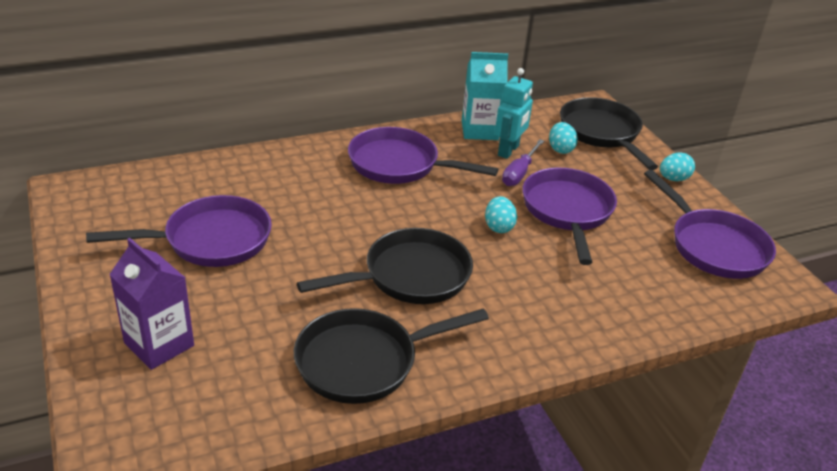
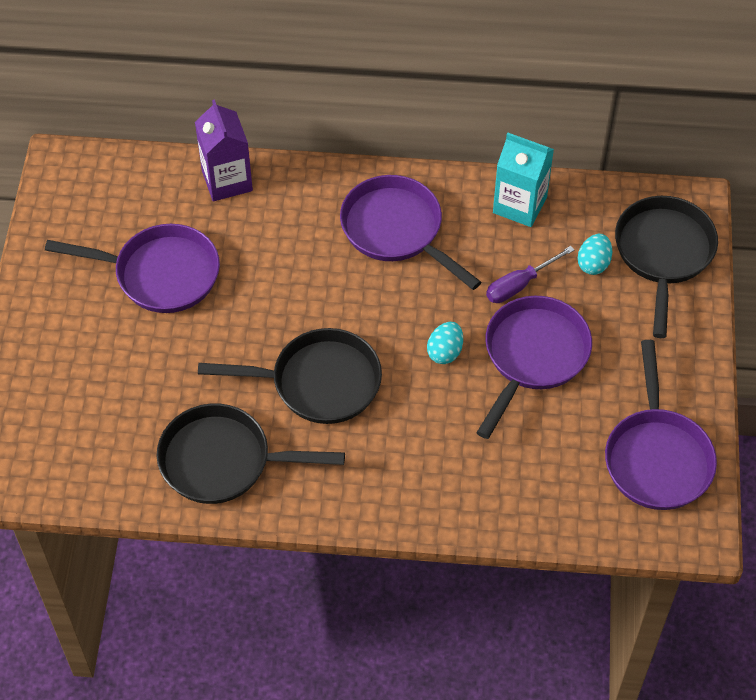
camera: 30 degrees right, 20 degrees up
(159, 344) = (67, 379): purple carton -> purple carton (227, 181)
(508, 151) = (531, 247): turquoise robot -> none
(673, 179) = (692, 351): turquoise egg -> none

